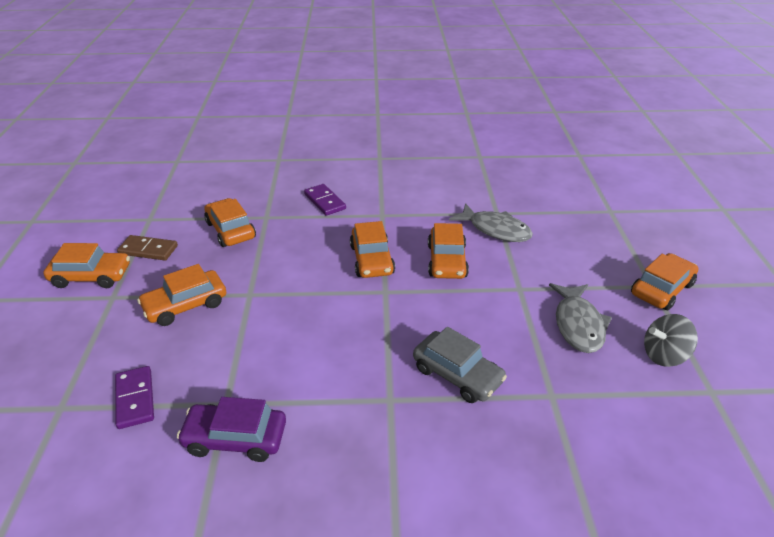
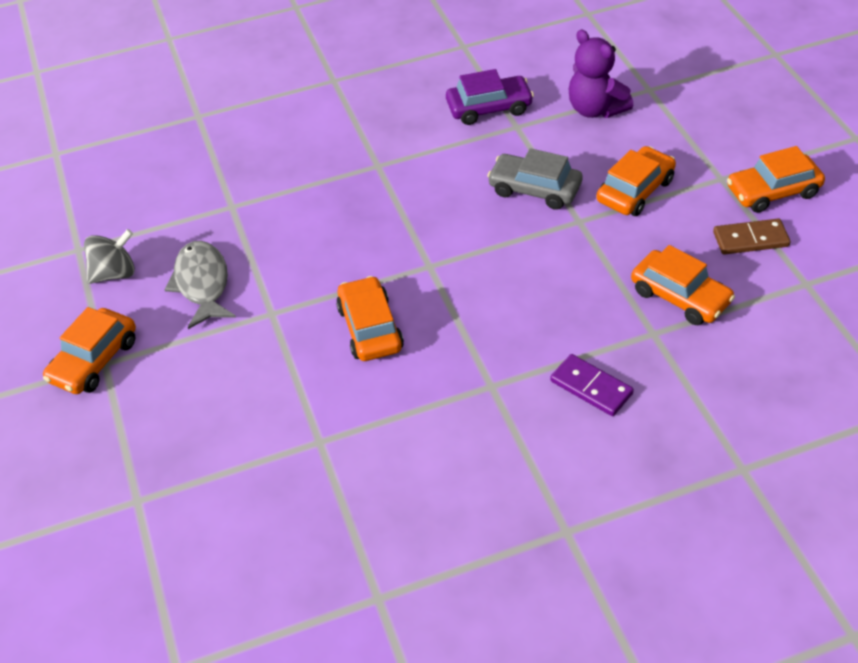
camera: 165 degrees right, 10 degrees up
(135, 399) = (595, 109): purple domino -> purple teddy bear
(372, 260) = (466, 303): orange car -> none
(457, 374) = (322, 200): grey car -> grey car (534, 189)
(495, 230) = (315, 403): grey fish -> none

